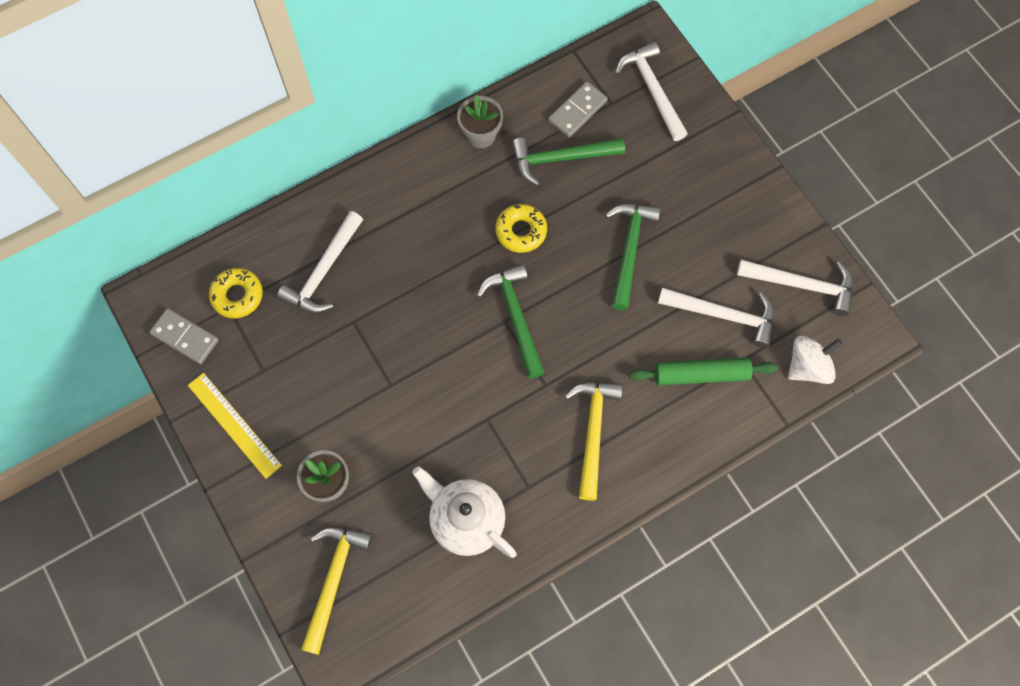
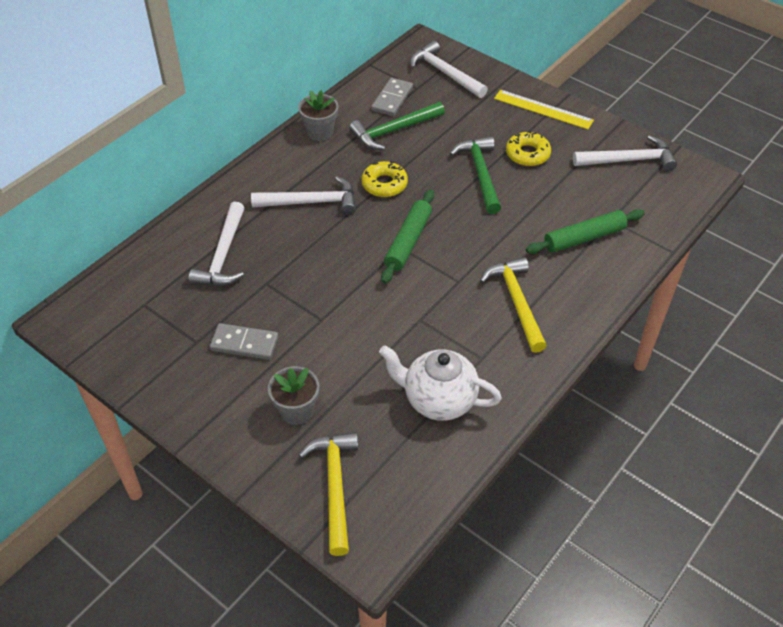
camera: 20 degrees left, 20 degrees down
(185, 337) = (110, 338): grey domino -> grey domino (244, 344)
(234, 425) = (184, 391): yellow ruler -> yellow ruler (543, 109)
(237, 296) = (149, 293): yellow donut -> yellow donut (527, 154)
(515, 317) = (408, 241): green hammer -> green rolling pin
(723, 315) = (579, 195): white hammer -> white hammer (311, 202)
(808, 367) = (665, 210): white spinning top -> none

